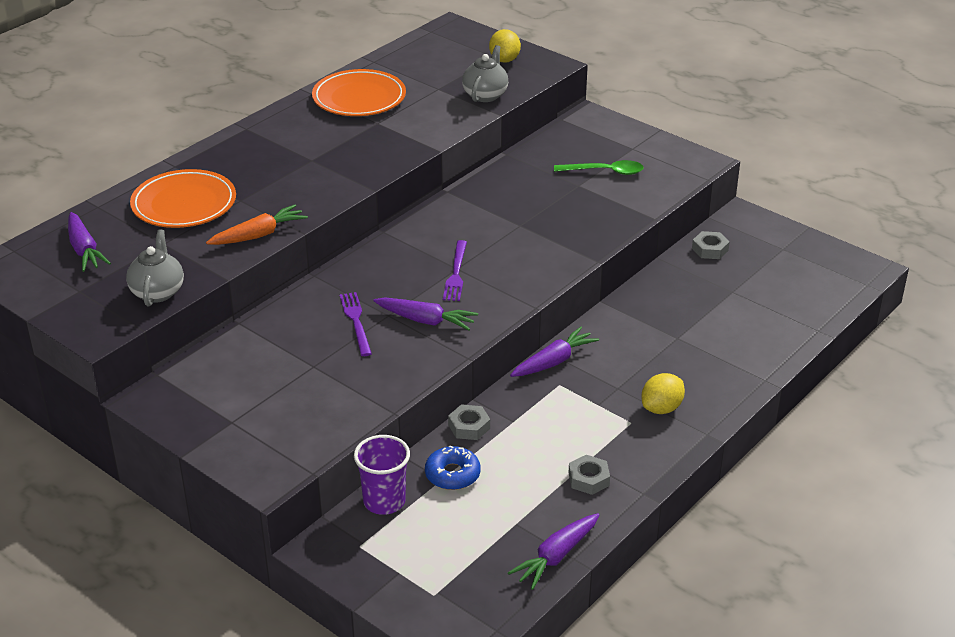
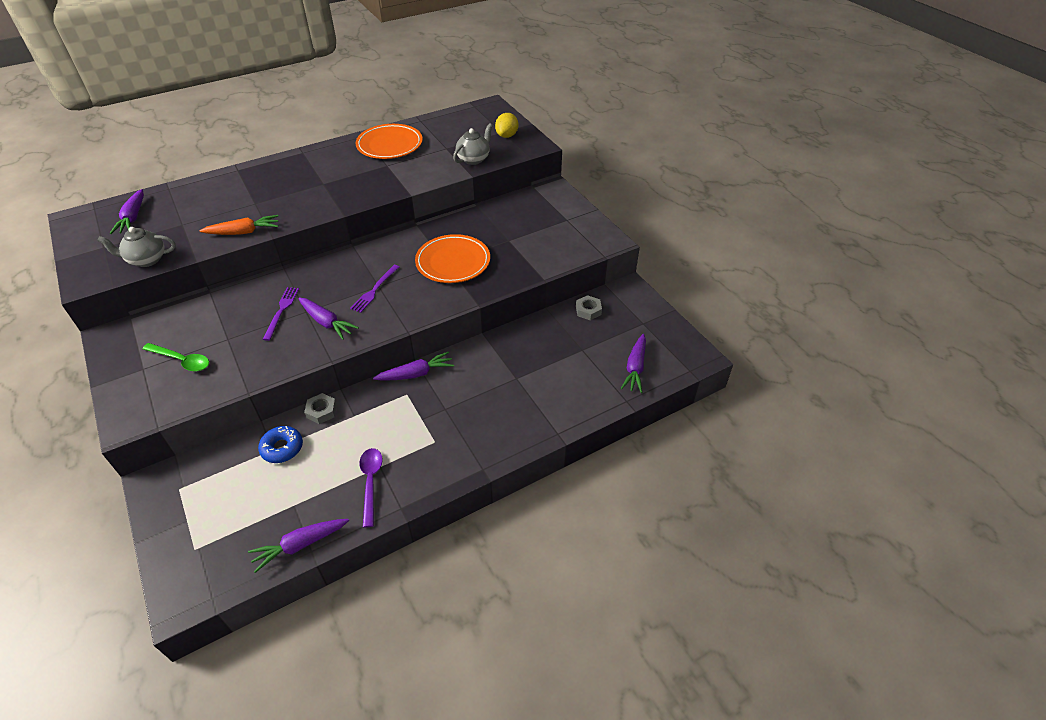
camera: 20 degrees right, 10 degrees up
(158, 292) = (146, 260): grey teapot -> grey teapot turned 120 degrees counterclockwise
(184, 204) = (219, 198): orange plate -> orange plate (453, 262)
(384, 501) = (222, 456): purple cup -> none
(588, 479) = (371, 482): grey nut -> purple spoon
(605, 172) = (534, 234): green spoon -> green spoon (182, 360)
(661, 408) = (464, 436): yellow lemon -> none
(805, 296) = (635, 368): none -> purple carrot

